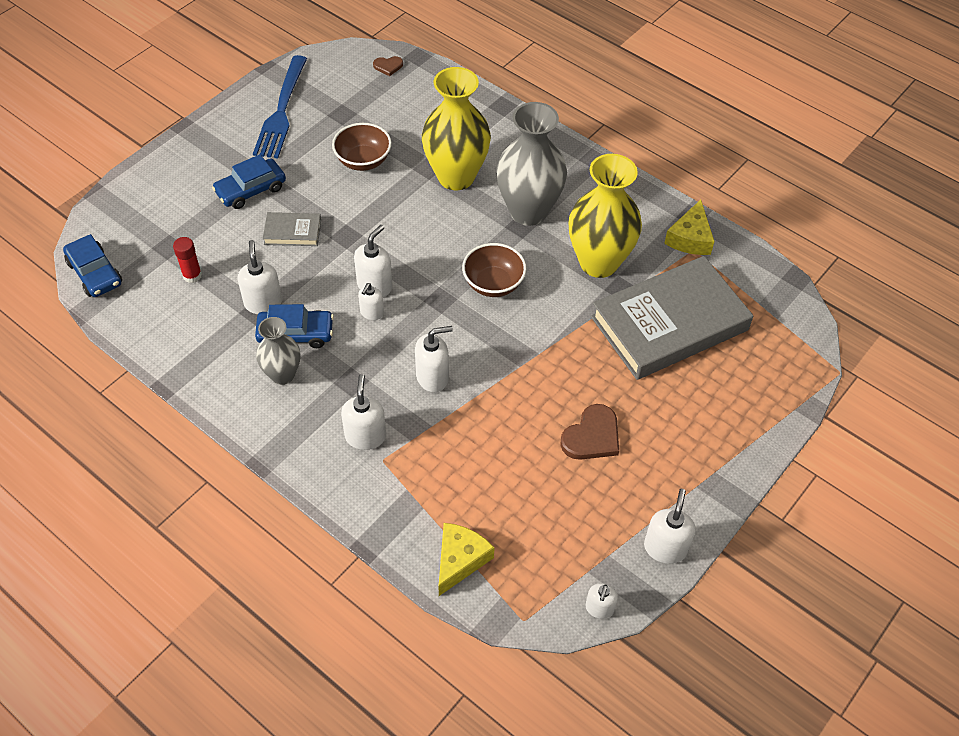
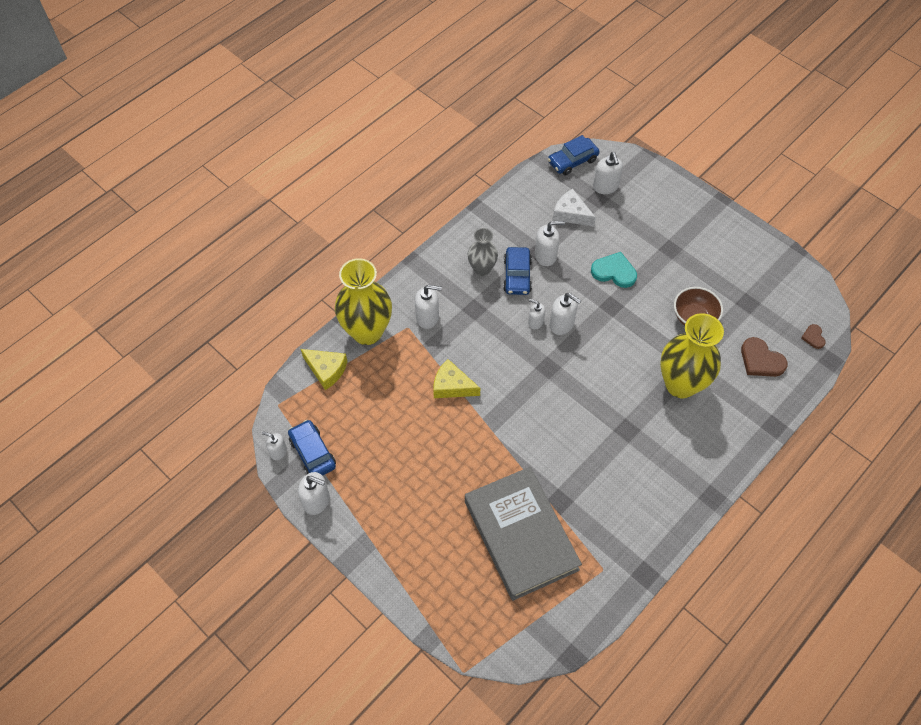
camera: 95 degrees right, 5 degrees up
(192, 275) = (571, 214): red glue stick -> white cheese
(251, 190) = (656, 244): blue car -> blue car (312, 453)
(281, 111) = (746, 261): blue fork -> none
(292, 232) = (614, 272): grey book -> turquoise heart
(433, 377) = (475, 359): white soap dispenser -> white soap dispenser (605, 187)
(493, 284) = (563, 405): brown bowl -> none
(528, 211) = (643, 437): grey vase -> none
(592, 436) = (415, 462): brown heart -> brown heart (761, 360)
(599, 262) = (587, 487): yellow vase -> yellow vase (367, 332)
(690, 238) = (617, 568): yellow cheese -> yellow cheese (452, 386)

